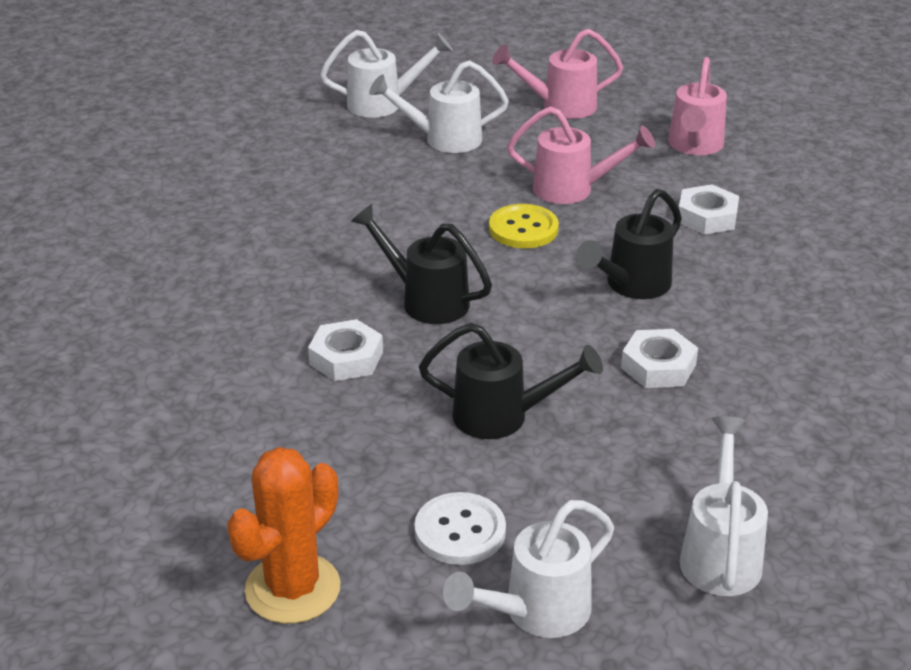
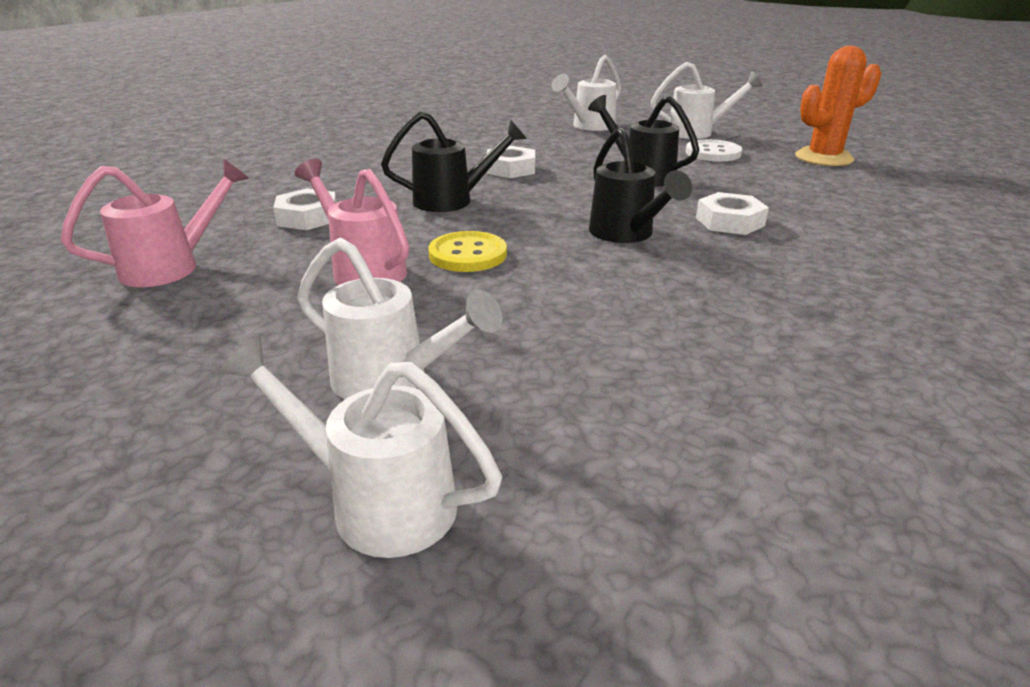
camera: 145 degrees left, 5 degrees down
(559, 106) = (166, 369): pink watering can -> none

